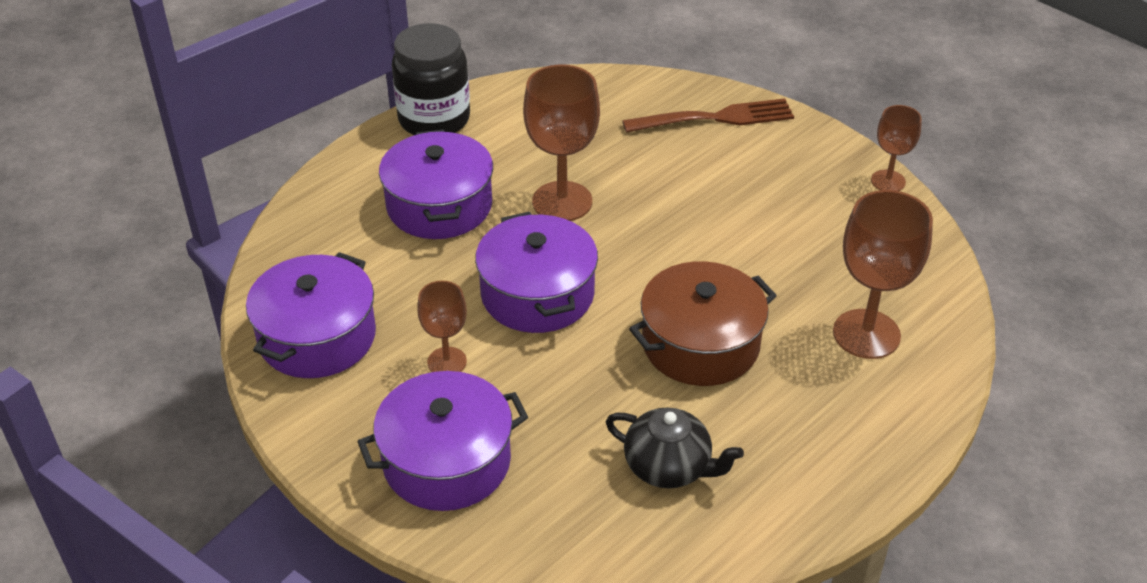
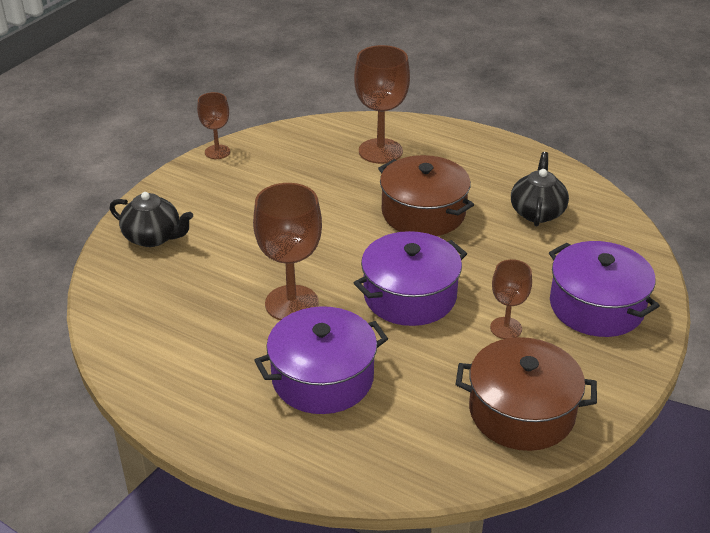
camera: 105 degrees left, 5 degrees down
(317, 337) = (521, 412): purple pot -> brown pot
(434, 119) = (188, 415): black jar -> none
(714, 118) = (153, 237): brown fork -> black teapot

